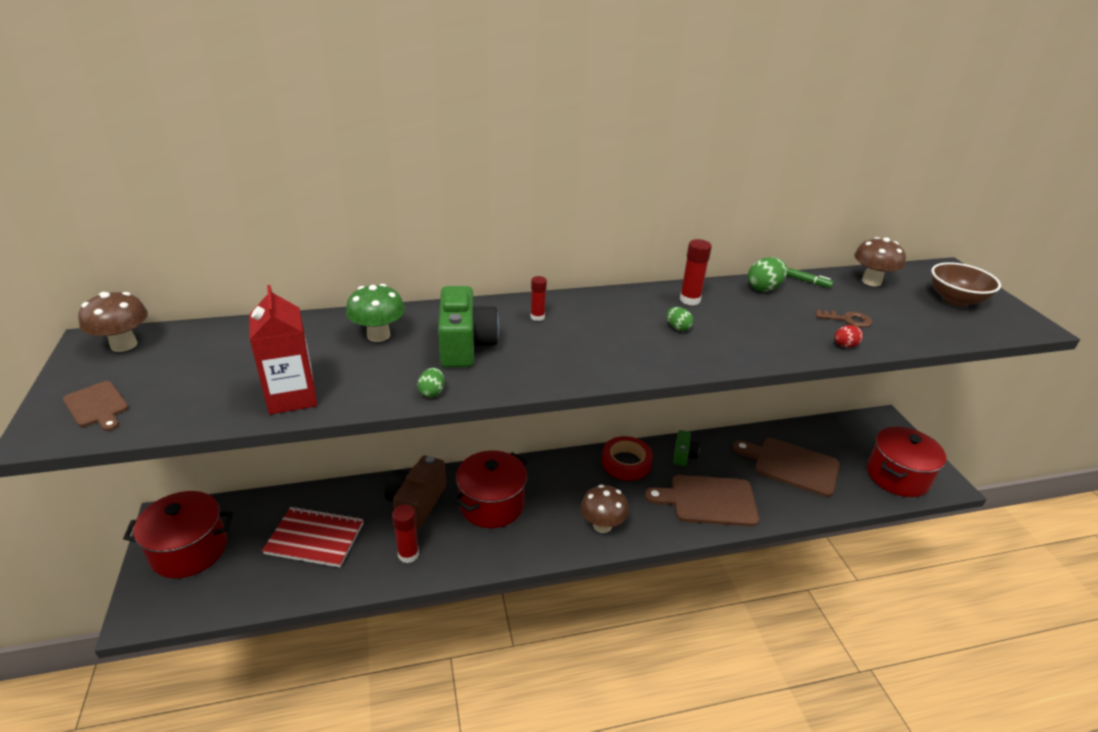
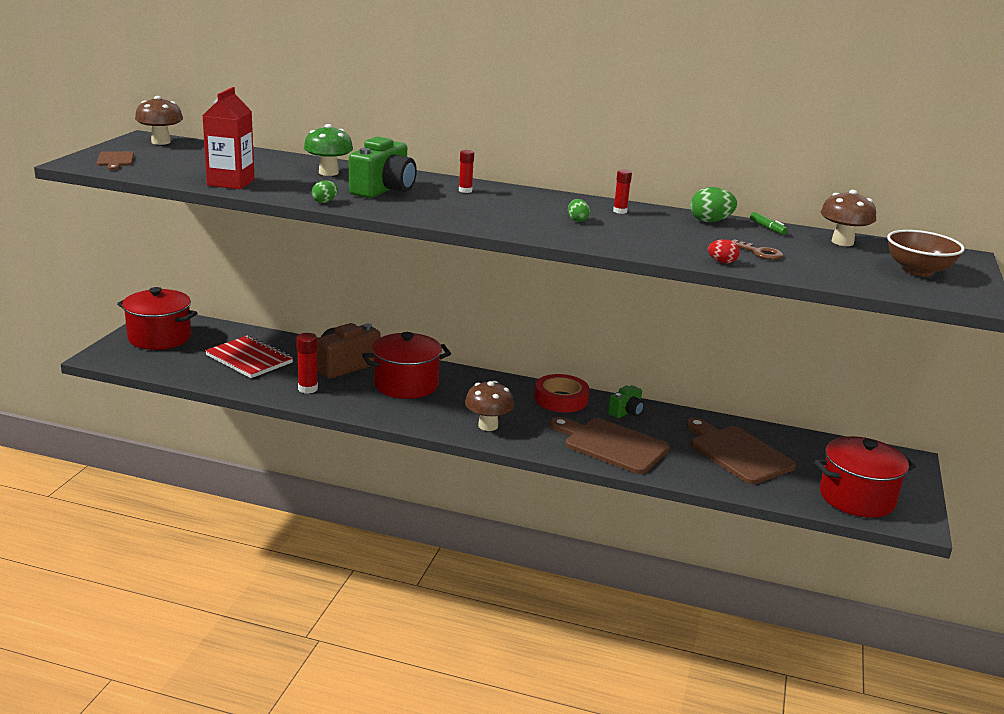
camera: 30 degrees right, 10 degrees down
(690, 300) = (620, 211): red glue stick -> red glue stick, size x0.65

